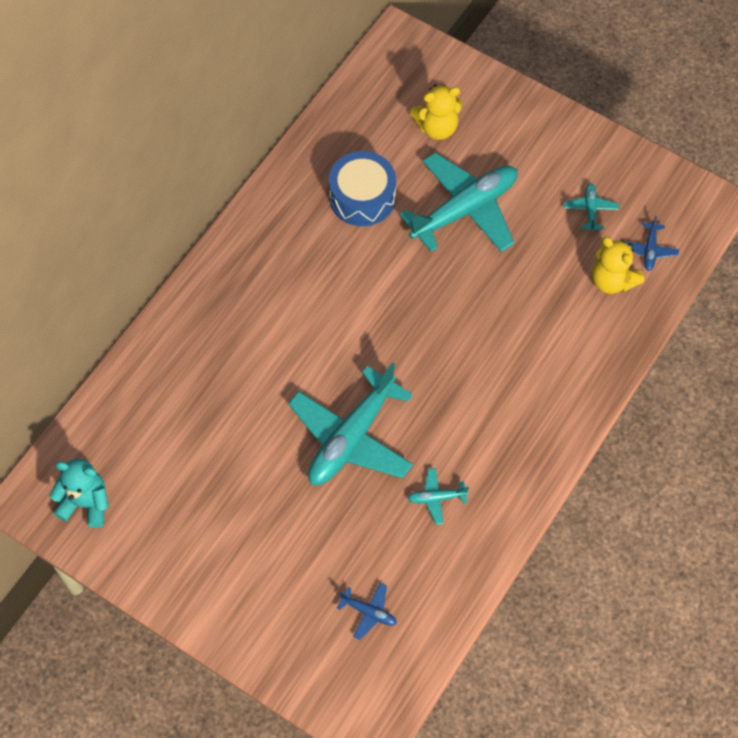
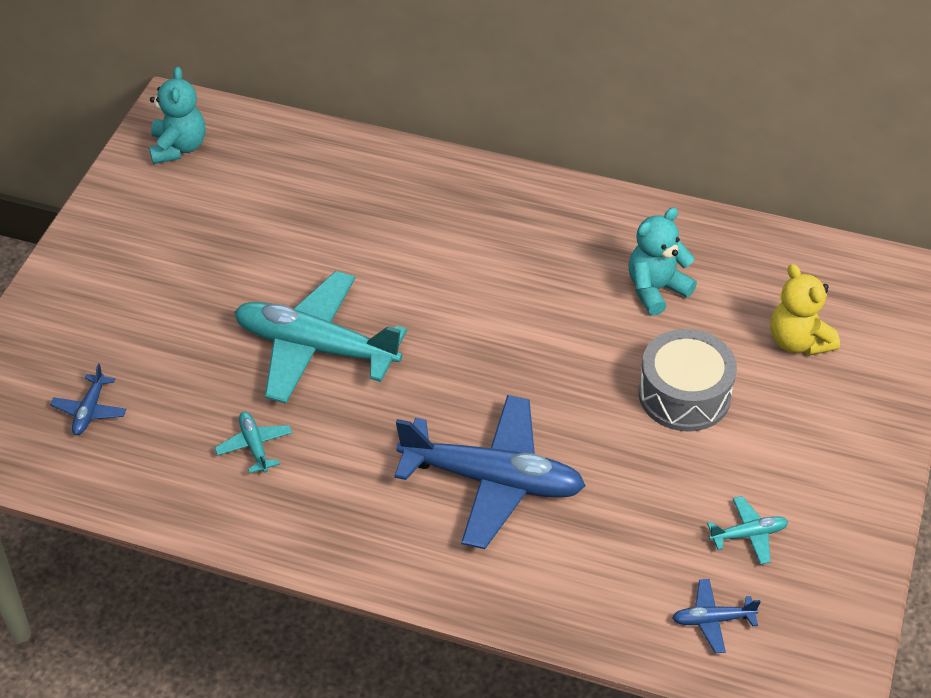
camera: 75 degrees right, 15 degrees down
(362, 197) = (656, 290): blue drum -> turquoise teddy bear
(465, 210) = (684, 395): turquoise plane -> grey drum
(508, 348) = (492, 480): none -> blue plane
(612, 280) = (642, 581): yellow teddy bear -> none

